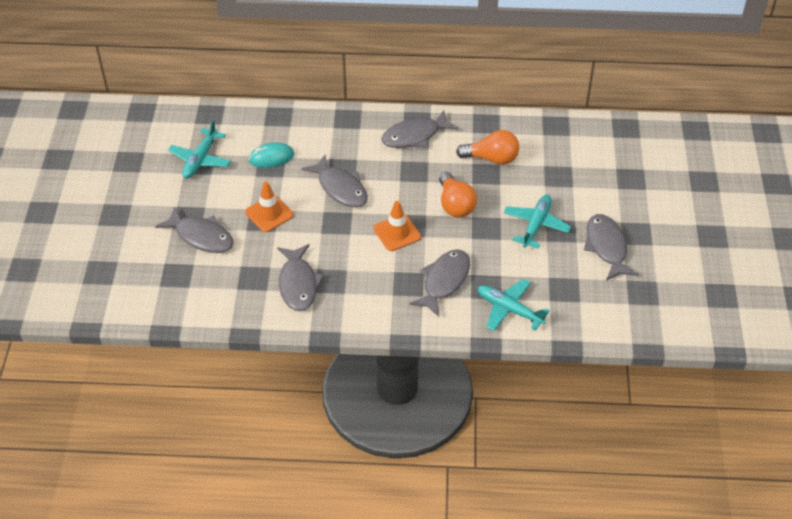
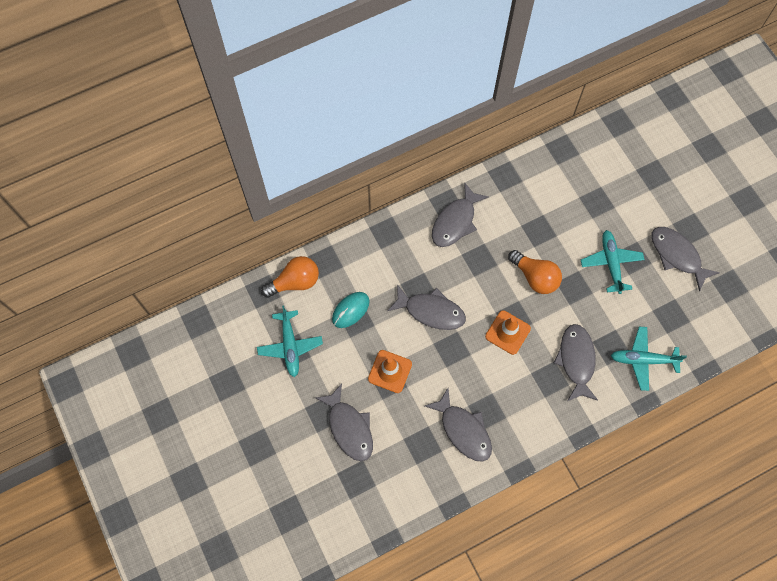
camera: 30 degrees left, 20 degrees up
(201, 236) = (349, 428): grey fish -> grey fish turned 60 degrees clockwise
(492, 158) = (533, 212): orange light bulb -> orange light bulb (295, 282)

